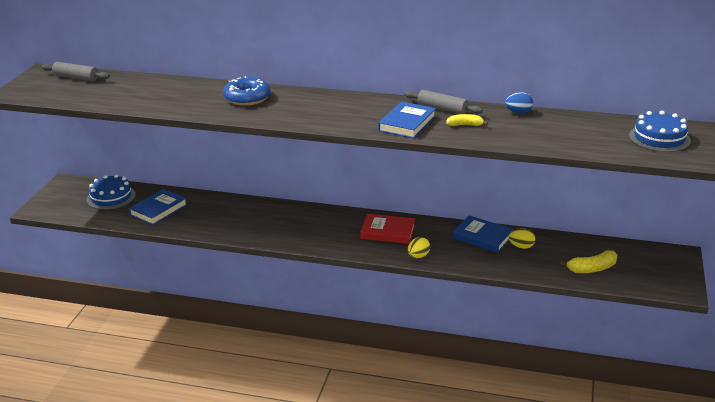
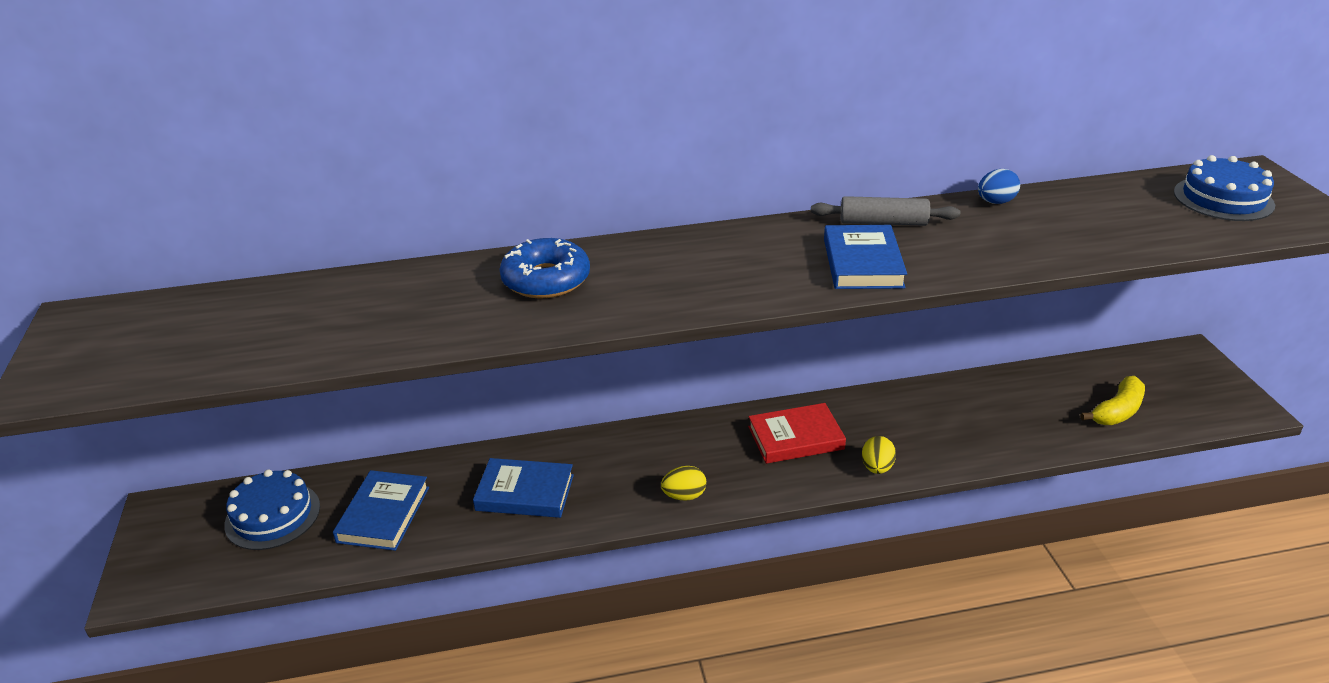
camera: 25 degrees left, 5 degrees up
(76, 78) = (162, 317): grey rolling pin -> none
(465, 125) = (950, 243): yellow banana -> none
(482, 237) = (934, 404): blue book -> blue book (525, 493)
(521, 246) = (997, 404): yellow egg -> yellow egg (684, 496)

